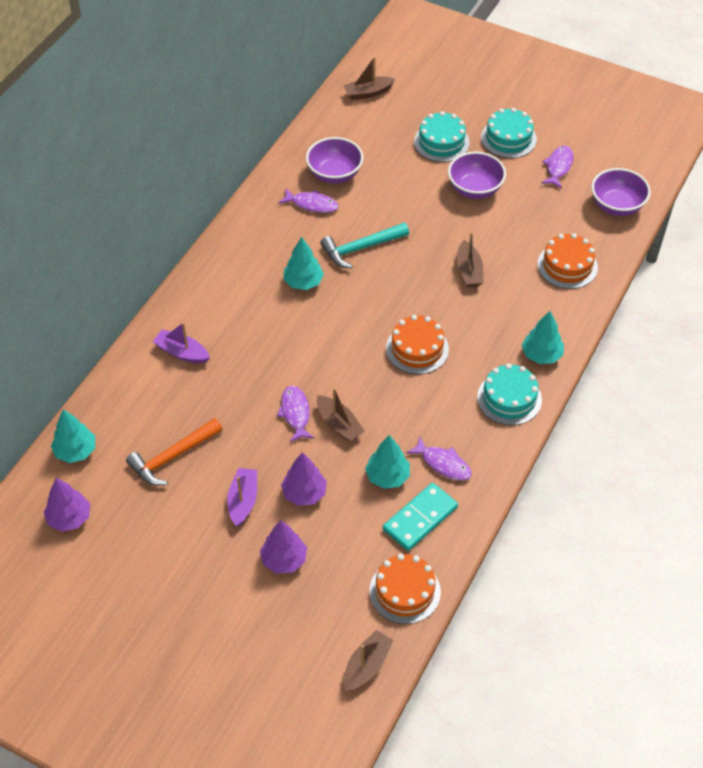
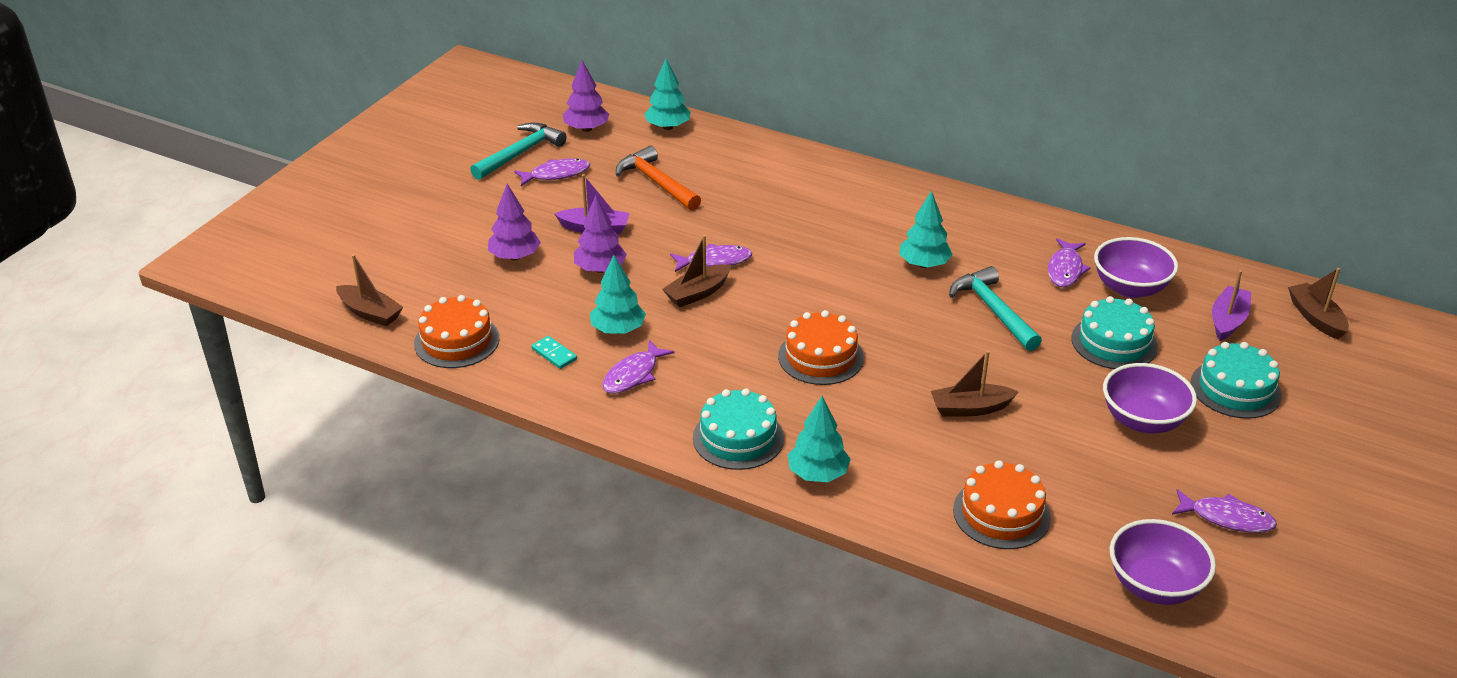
camera: 90 degrees right, 15 degrees down
(108, 571) = (520, 153): none -> turquoise hammer
(150, 538) = (556, 174): none -> purple fish
(182, 352) = (802, 182): purple boat -> purple boat (1228, 321)
(420, 518) = (554, 354): turquoise domino -> turquoise domino, size x0.50
(508, 138) = (1274, 462): turquoise cake -> turquoise cake (1114, 342)

